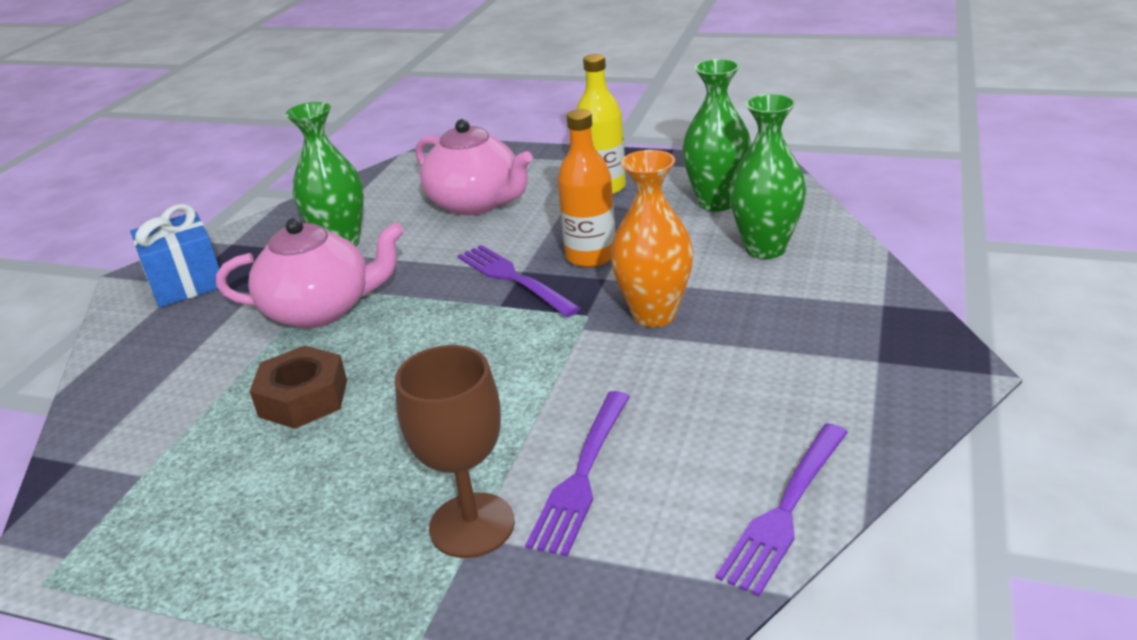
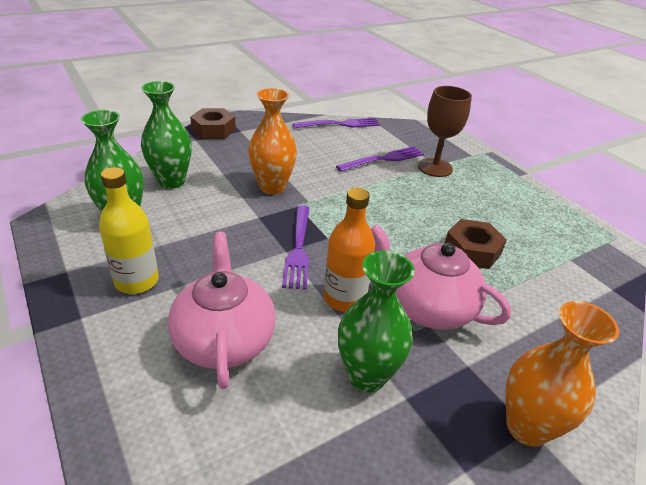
camera: 145 degrees left, 5 degrees up
(186, 283) = (527, 427): blue gift -> orange vase
(590, 256) = (241, 234): orange bottle -> orange bottle (344, 298)
(908, 333) = (213, 130): none -> brown nut

